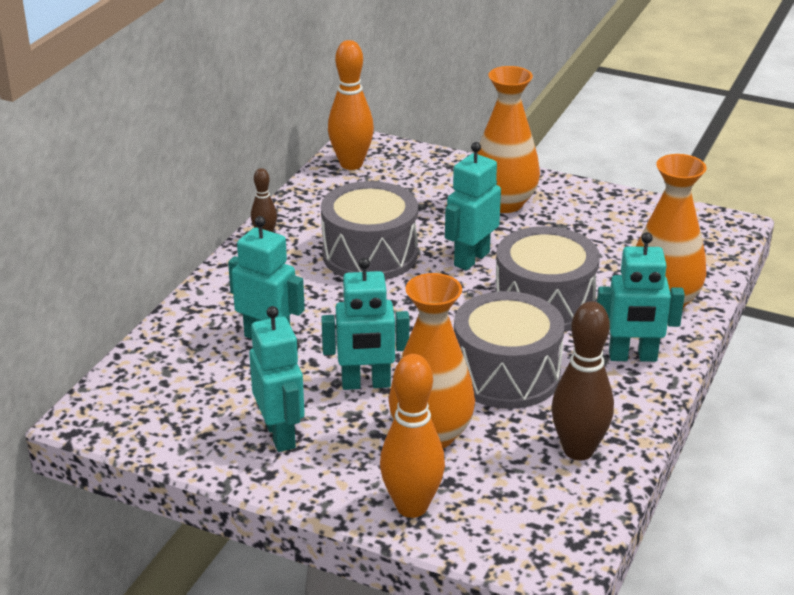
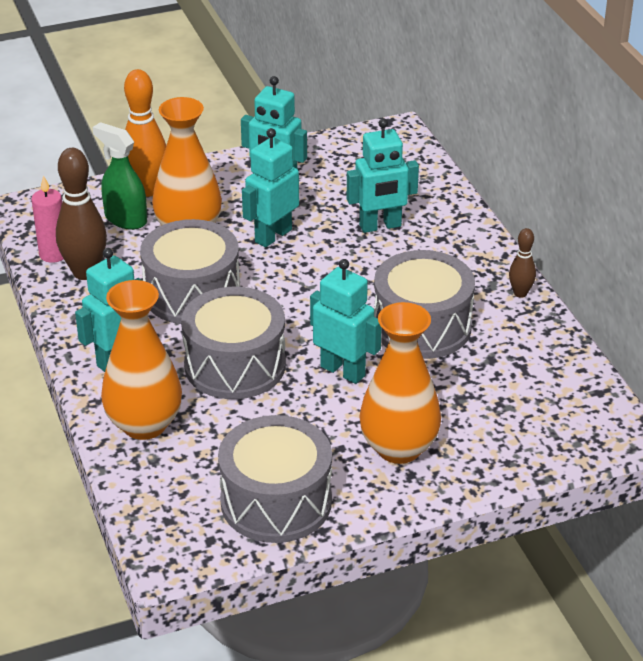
camera: 135 degrees right, 5 degrees up
(351, 164) = (587, 405): orange bowling pin -> none
(471, 259) = (343, 371): turquoise robot -> turquoise robot turned 45 degrees counterclockwise
(474, 485) = (125, 219): none -> green spray bottle
(589, 489) = (53, 254): none -> pink candle
(624, 217) = (276, 501): none -> grey drum

